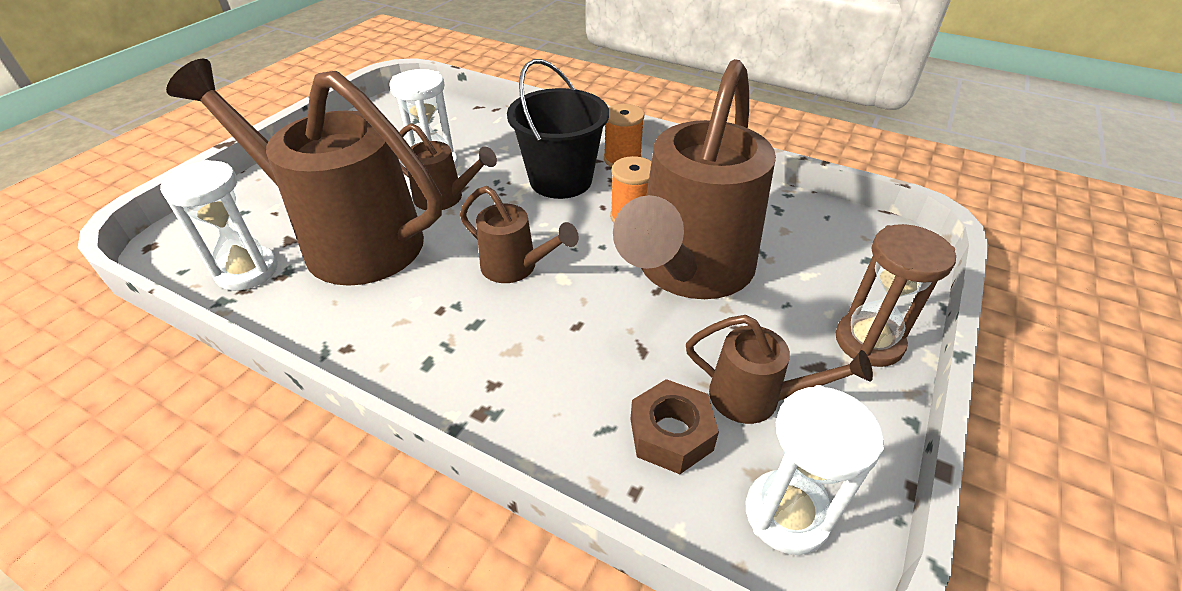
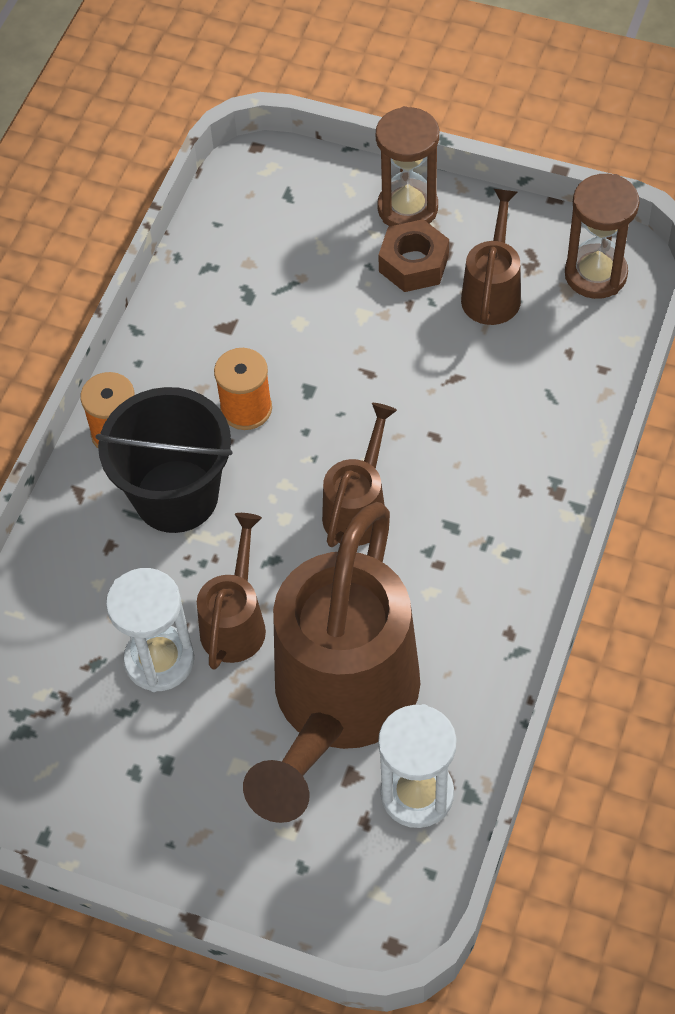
camera: 95 degrees left, 15 degrees up
(671, 434) = (544, 349): brown nut -> brown nut (413, 264)
(689, 270) = (332, 346): brown watering can -> none
(787, 514) = (595, 274): white hourglass -> brown hourglass

